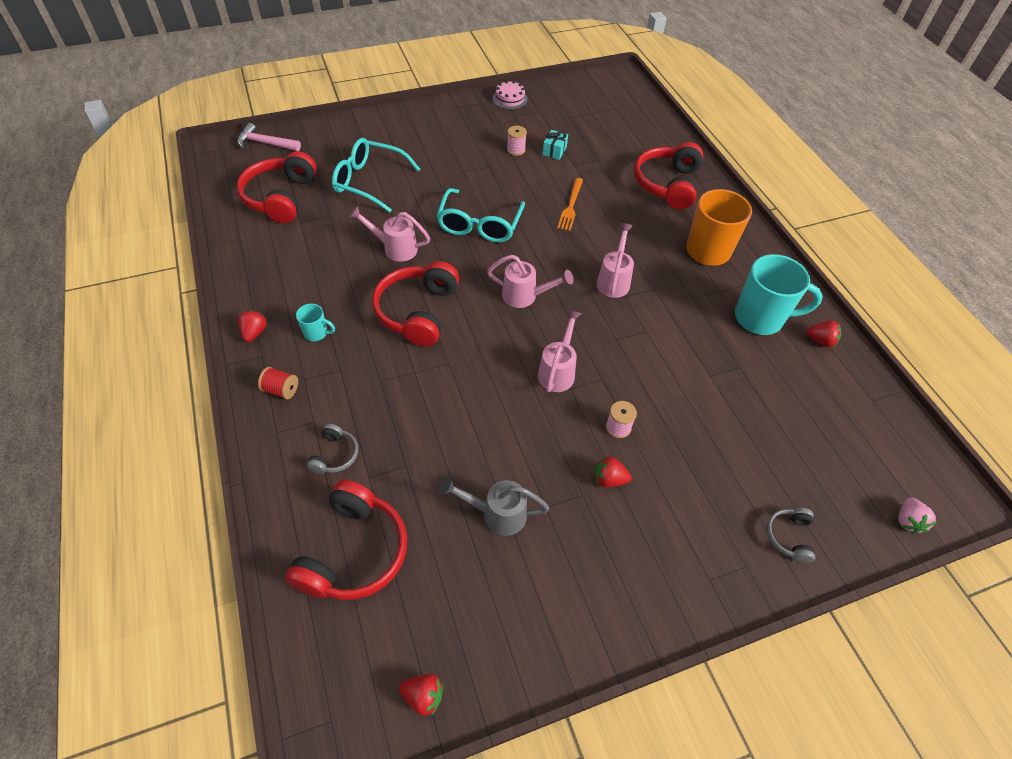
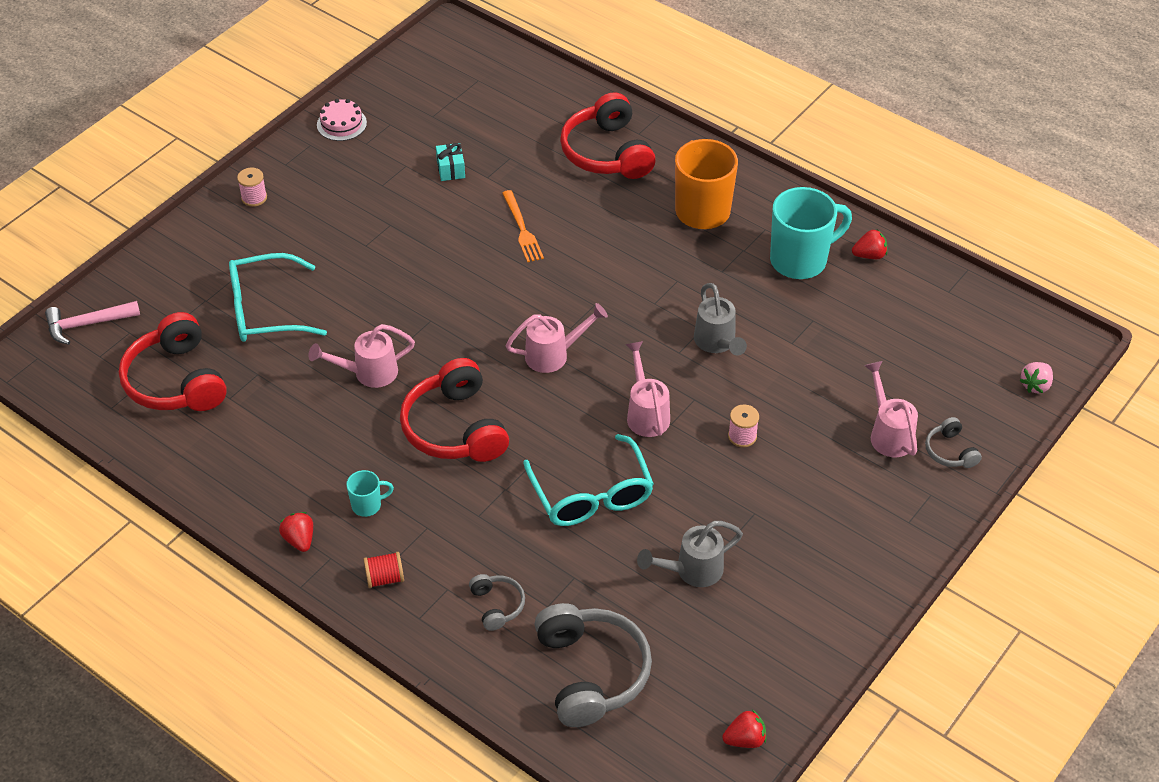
camera: 30 degrees left, 5 degrees down
(354, 552) = (591, 673): red headphones -> grey headphones
(479, 225) = (439, 300): turquoise glasses -> turquoise glasses (591, 495)
(516, 150) = (405, 188): pink spool -> pink spool (254, 198)
(609, 479) = (768, 487): red strawberry -> none
(614, 280) = (631, 291): pink watering can -> pink watering can (888, 433)
(650, 347) = (717, 343): none -> grey watering can
(907, 521) = (1035, 385): pink strawberry -> pink strawberry turned 60 degrees clockwise

